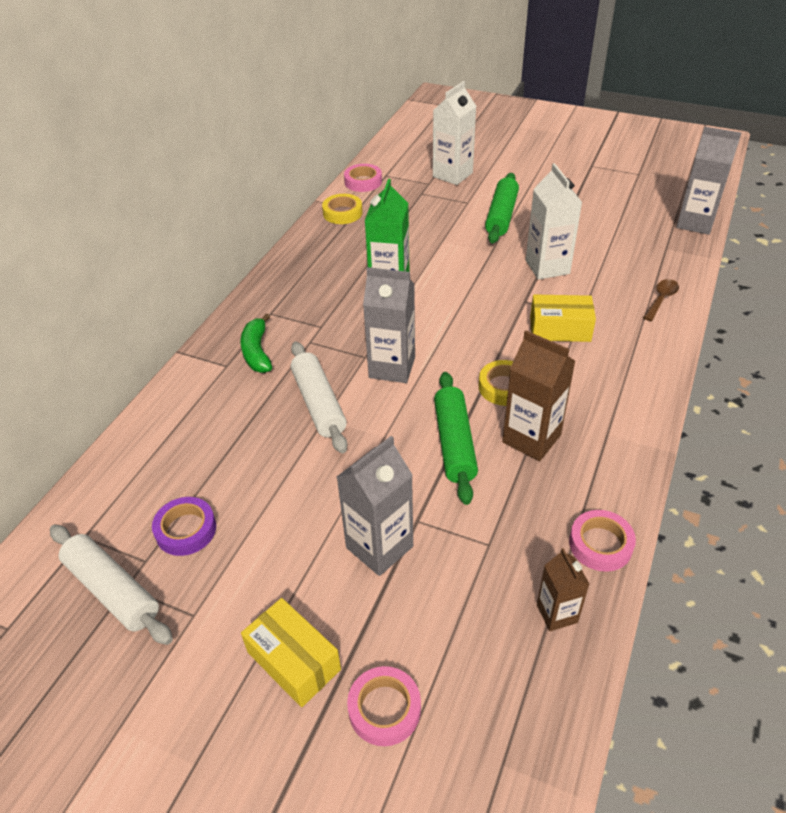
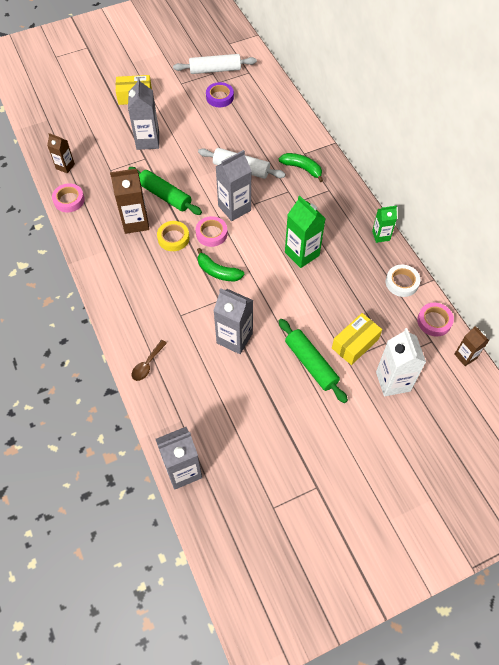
camera: 130 degrees right, 15 degrees up
(297, 249) = (381, 236): none -> green carton
(342, 213) = (402, 283): yellow tape -> white tape
(377, 157) = (465, 356): none -> brown carton
(384, 709) = (94, 106): pink tape -> pink tape (211, 234)
(495, 323) = (218, 271): none -> green banana
(547, 267) = (234, 338): white carton -> grey carton
(560, 329) = (182, 295): yellow box -> yellow box (355, 344)
(661, 299) = (147, 365): brown spoon -> brown spoon turned 45 degrees clockwise

